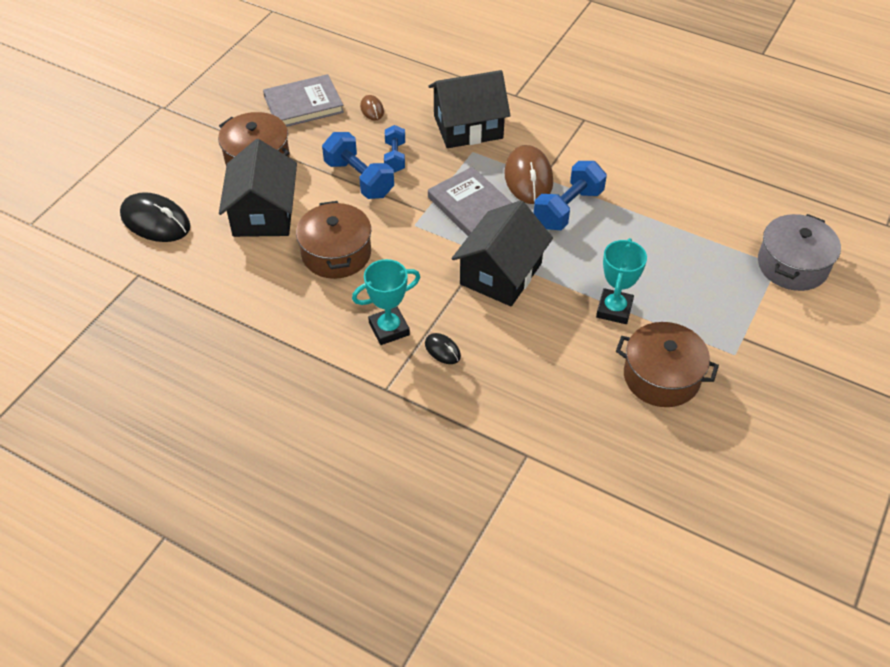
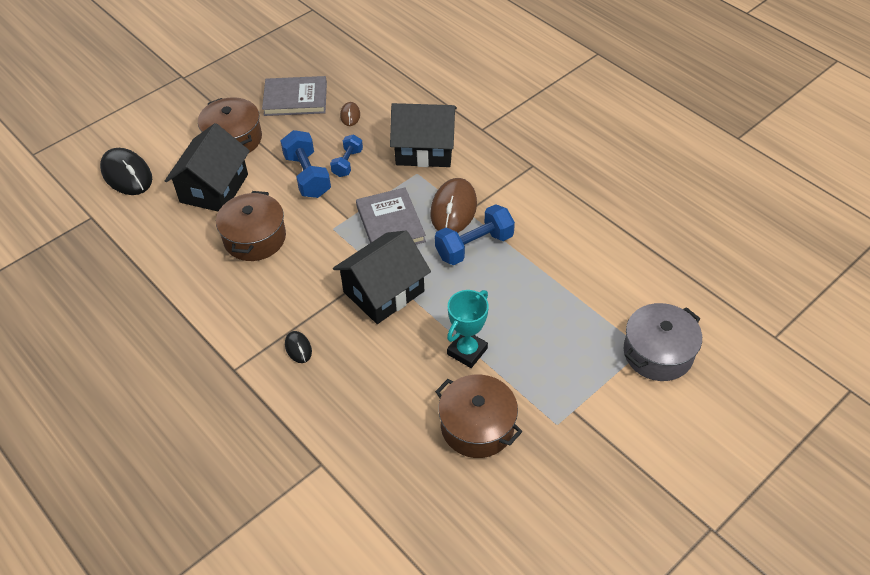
camera: 20 degrees right, 0 degrees up
(389, 329) = (263, 317): turquoise trophy -> none

